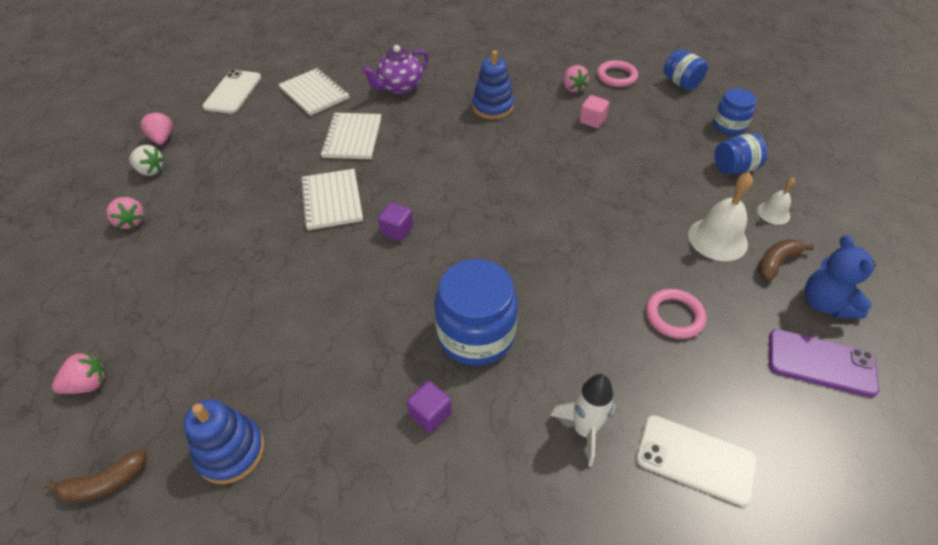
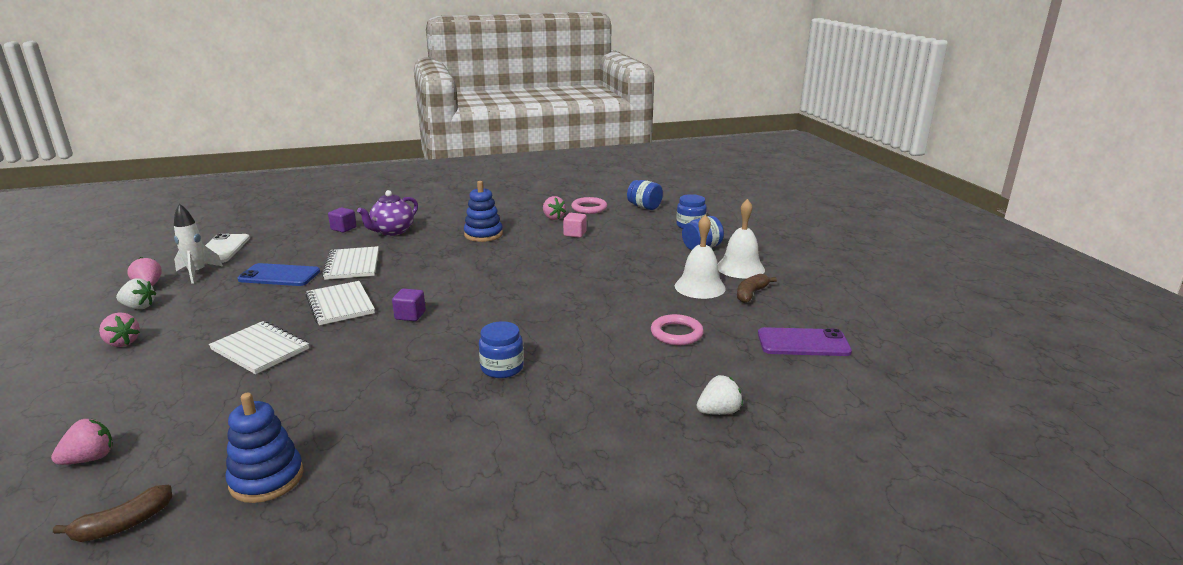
camera: 15 degrees left, 25 degrees down
(281, 143) = (279, 276): none -> blue phone
(314, 93) = (307, 242): white notebook -> white notebook (260, 349)
(430, 414) = (470, 422): purple cube -> purple cube (343, 228)
(476, 334) = (502, 368): blue jar -> blue jar, size x0.58
(584, 430) = (617, 410): white rocket -> white rocket (197, 273)
(695, 459) = (718, 412): white phone -> white strawberry
(773, 213) = (740, 268): white bell -> white bell, size x1.77
(825, 304) = (796, 311): blue teddy bear -> none

